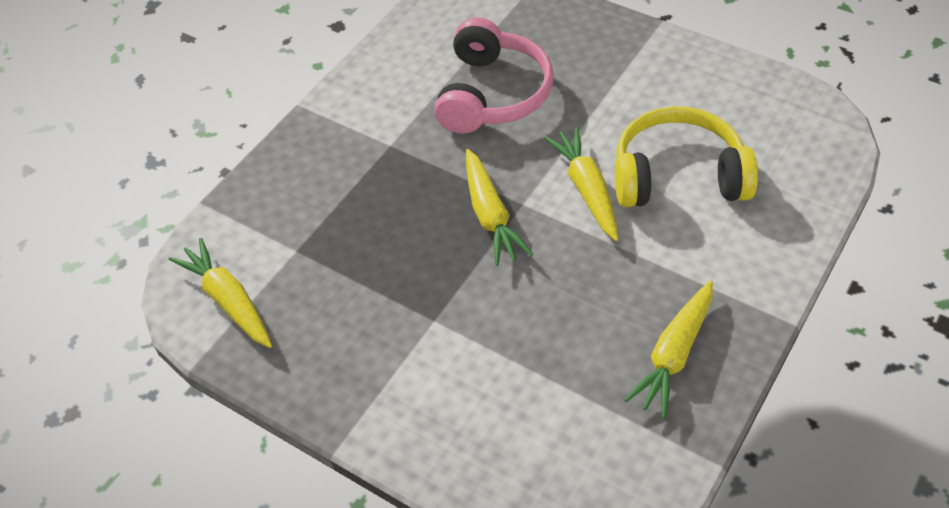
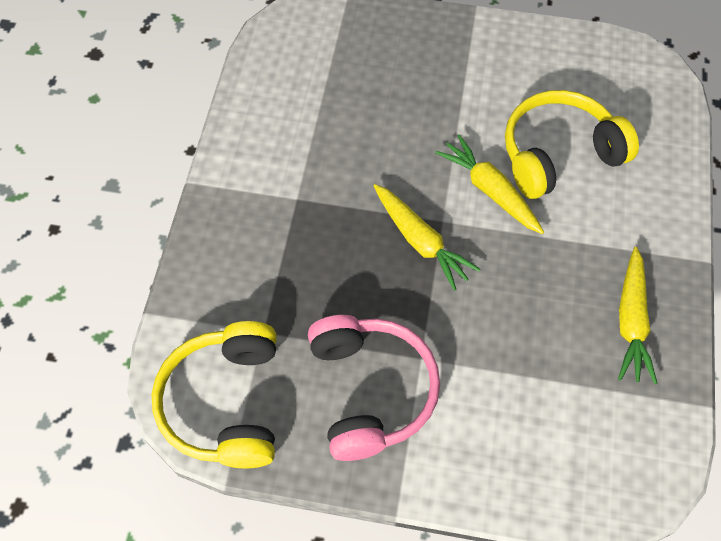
camera: 25 degrees left, 10 degrees up
(228, 300) = (225, 403): yellow carrot -> yellow headphones
(492, 94) = (364, 120): pink headphones -> pink headphones (370, 391)

